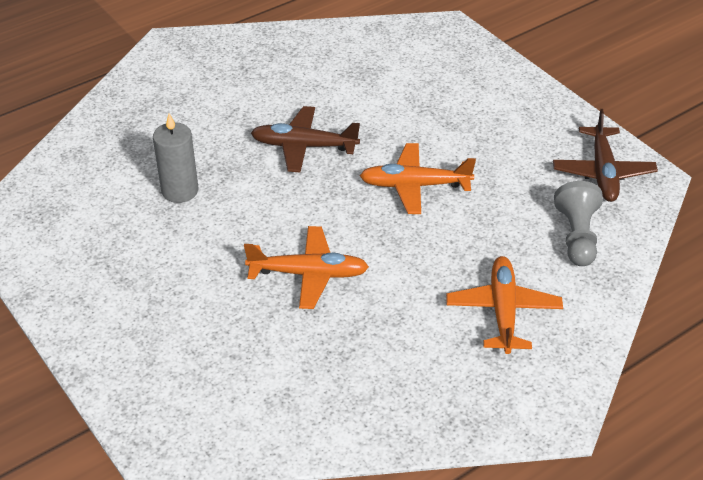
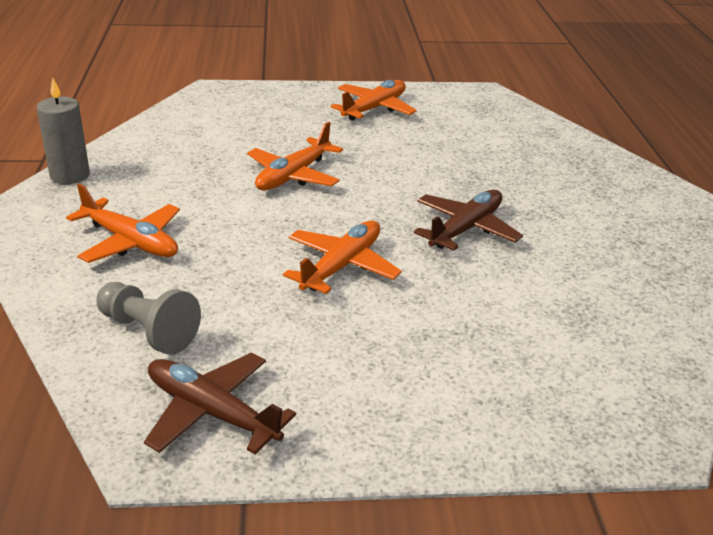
camera: 120 degrees right, 10 degrees down
(108, 286) = (374, 108): none -> orange plane
(180, 191) = (457, 157): grey candle -> grey candle (70, 175)

